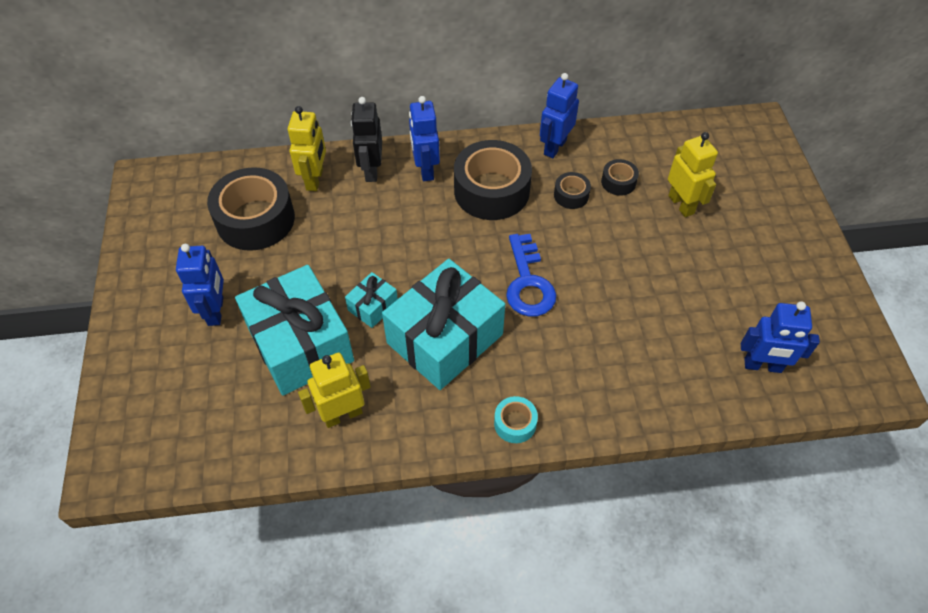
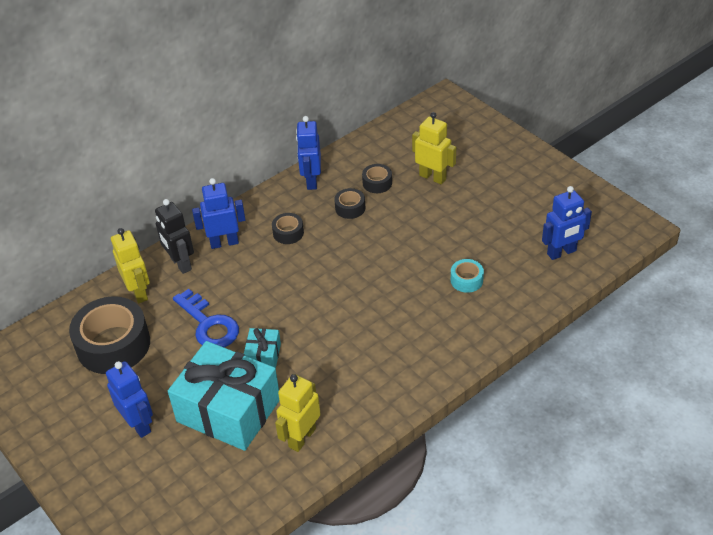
camera: 30 degrees left, 10 degrees down
(425, 170) = (224, 243): blue robot -> blue robot turned 120 degrees clockwise
(445, 338) = (335, 348): turquoise gift -> none
(491, 191) = (288, 233): black tape -> black tape, size x0.46
(515, 423) = (429, 375): turquoise tape -> turquoise tape (466, 280)
(528, 283) = (366, 281): blue key -> blue key (209, 325)

